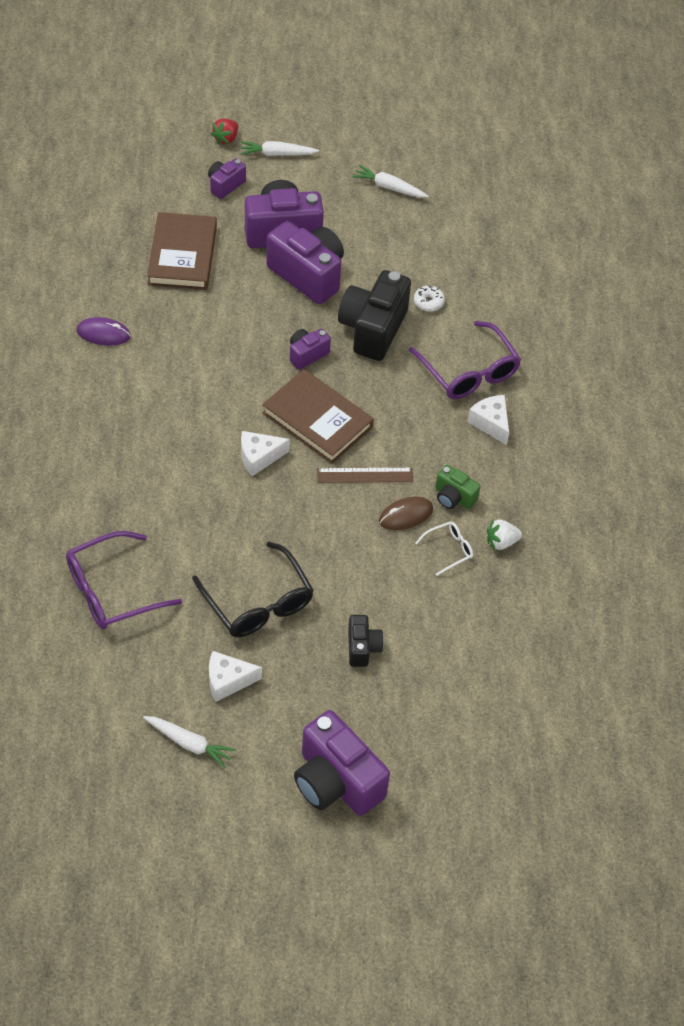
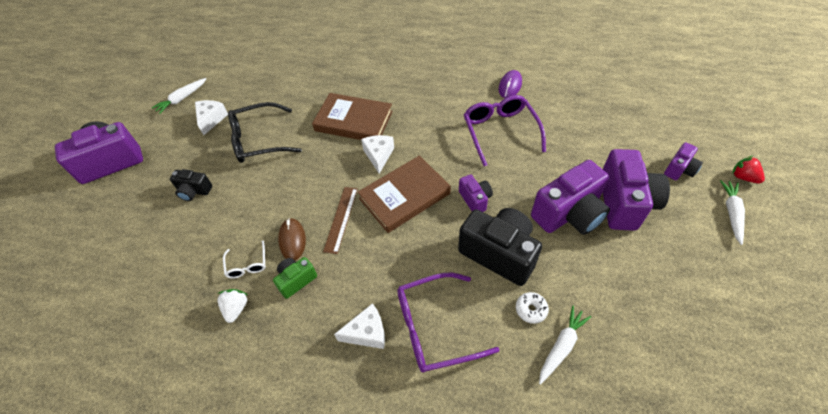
camera: 110 degrees right, 0 degrees up
(111, 591) = (300, 76): purple glasses -> purple glasses (500, 132)
(182, 255) = (590, 134): brown book -> brown book (353, 121)
(225, 185) = (679, 169): purple camera -> purple camera turned 75 degrees clockwise
(389, 187) = (701, 306): white carrot -> white carrot (561, 346)

